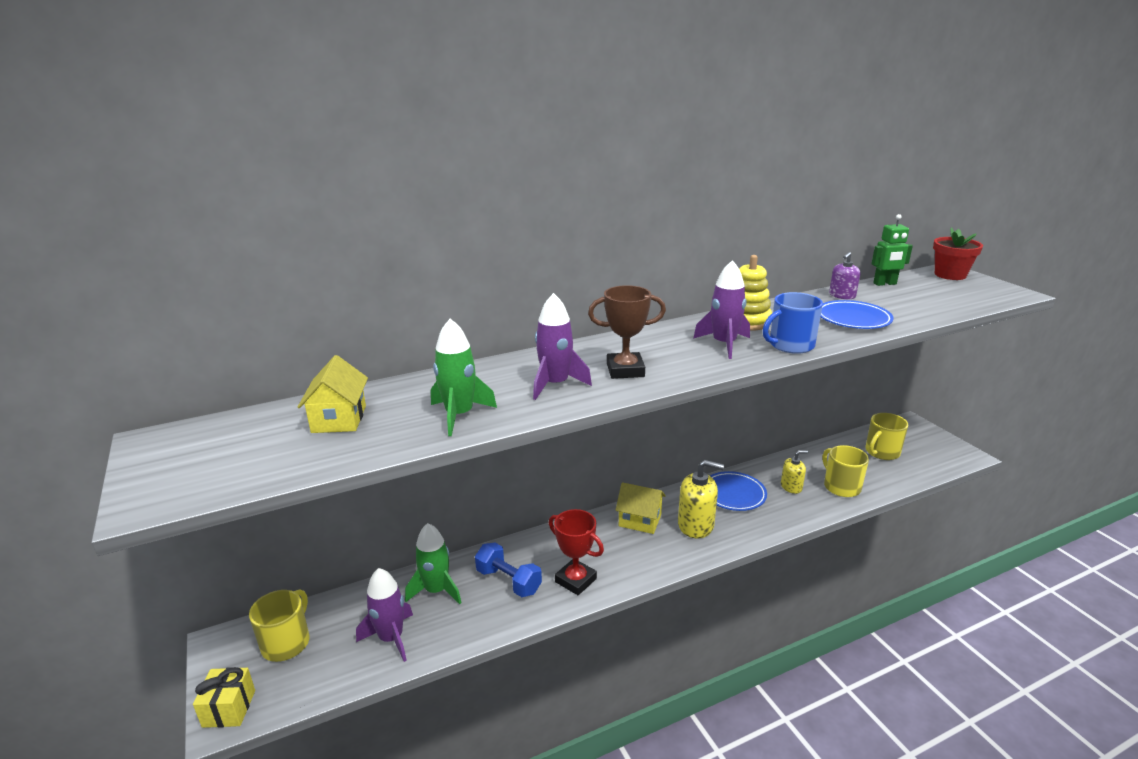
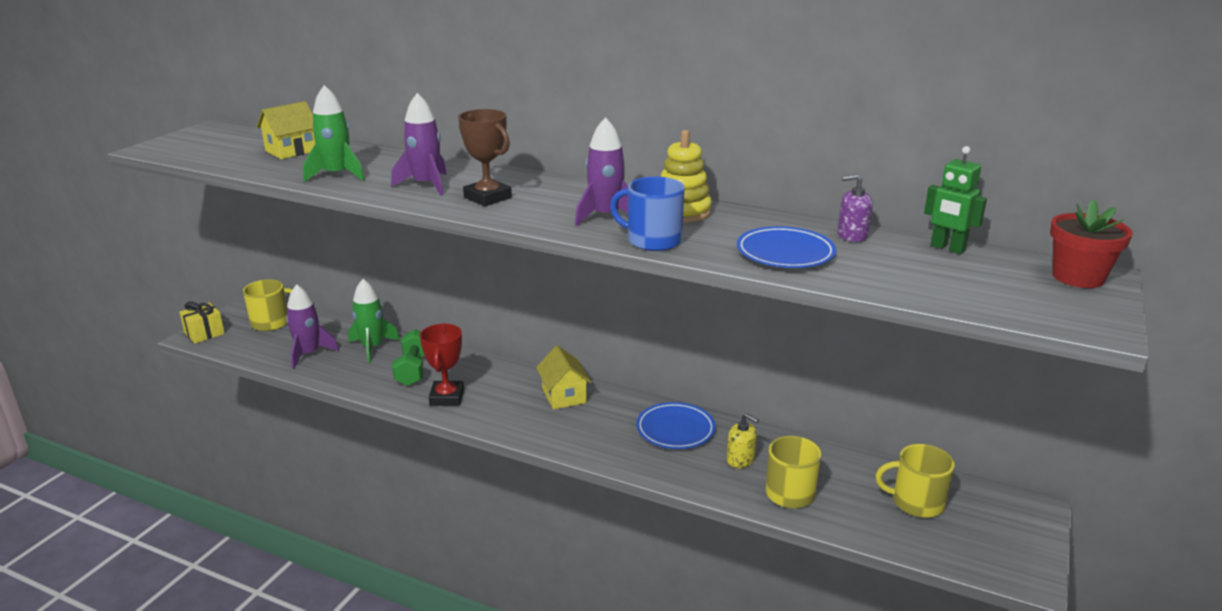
camera: 50 degrees right, 0 degrees up
(508, 581) = (413, 370): blue dumbbell -> green dumbbell
(696, 525) = (595, 426): yellow soap dispenser -> none

